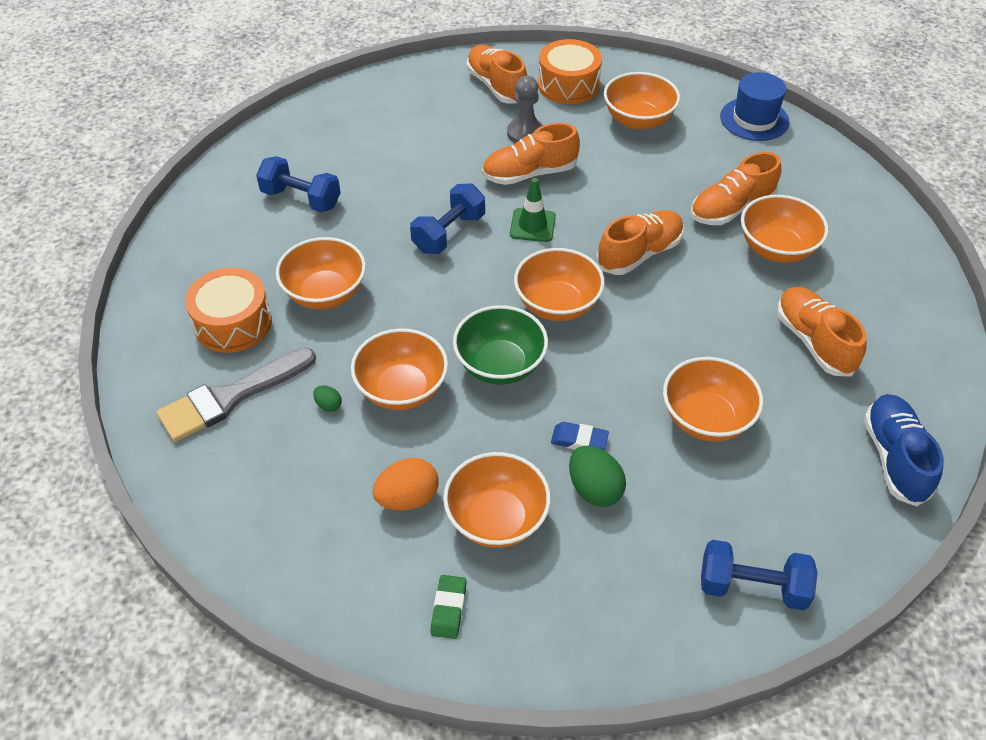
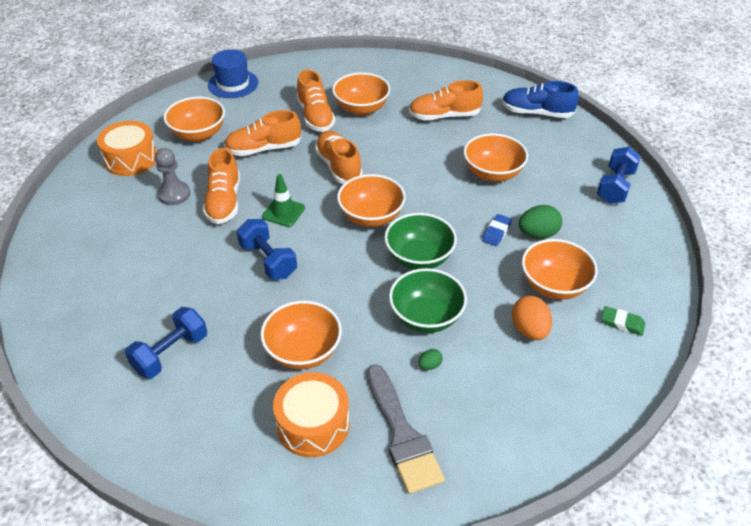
camera: 75 degrees left, 5 degrees down
(402, 389) = (426, 317): orange bowl -> green bowl
(496, 86) = (101, 198): orange shoe -> orange shoe (263, 149)

